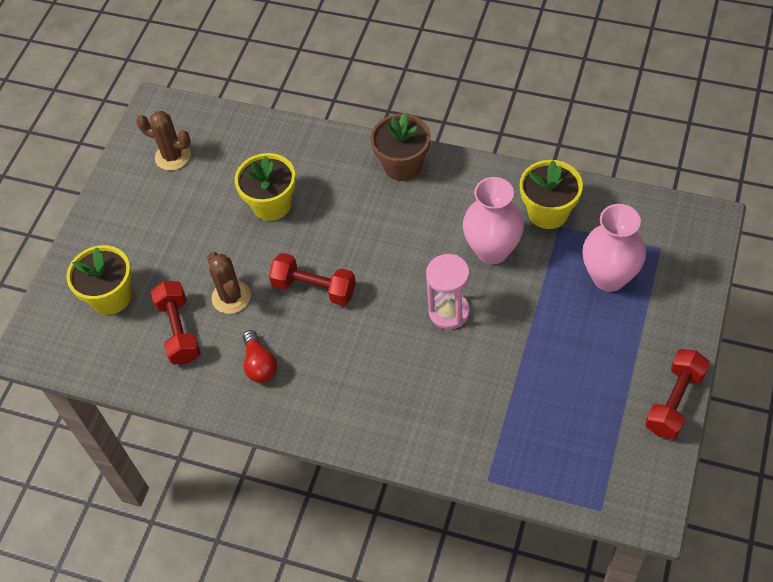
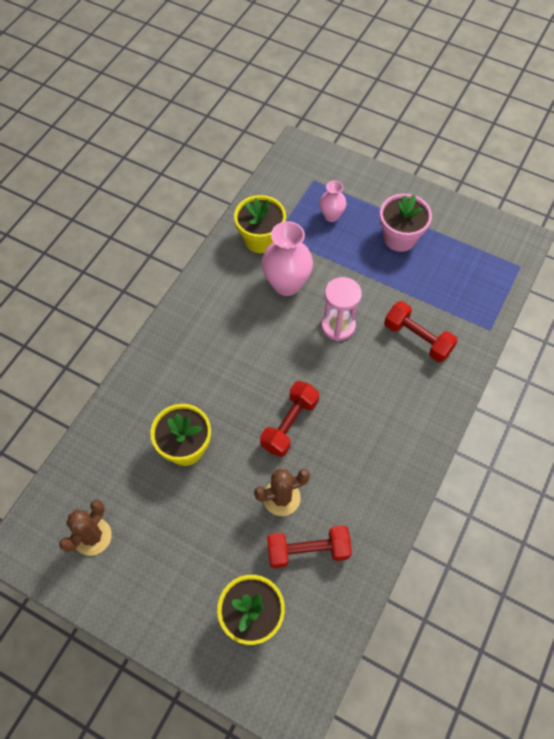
camera: 85 degrees left, 5 degrees up
(260, 364) = (359, 481): red light bulb -> none
(402, 165) = (177, 332): brown flower pot -> none
(600, 358) = (399, 238): none -> pink flower pot
(609, 277) = (331, 216): pink vase -> pink vase, size x0.56
(674, 402) = (442, 204): red dumbbell -> red dumbbell (417, 338)

